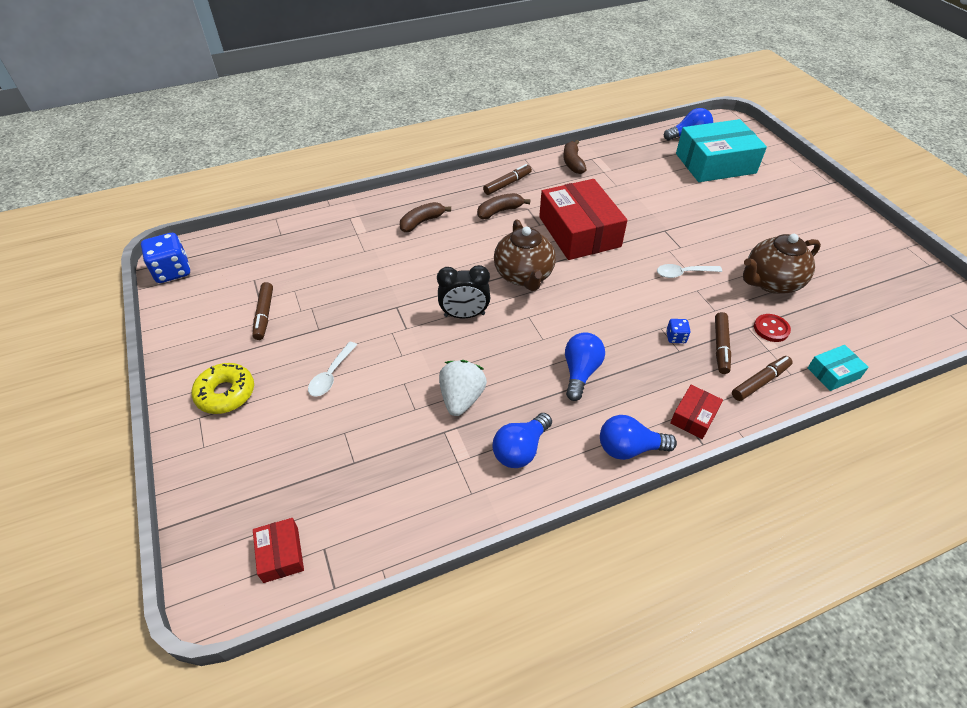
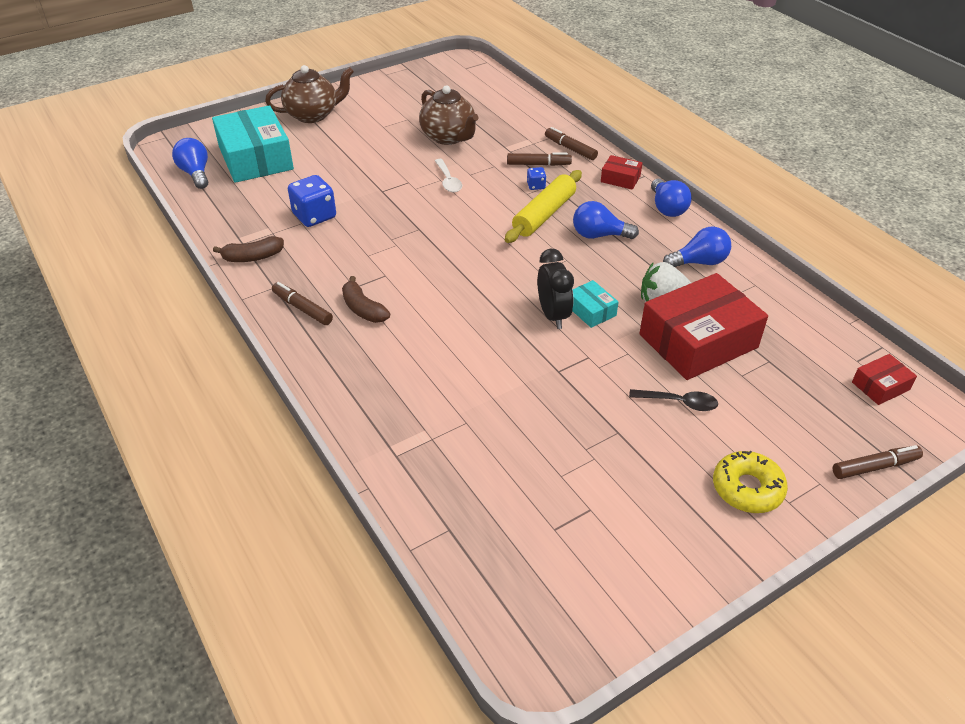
camera: 100 degrees left, 5 degrees down
(172, 271) = (567, 648): blue dice -> blue dice (314, 216)
(264, 315) = (615, 493): brown marker -> brown marker (875, 467)
(331, 375) = (679, 402): white spoon -> black spoon
(422, 222) = (395, 376): brown banana -> none
(520, 449) = (699, 262): blue light bulb -> blue light bulb turned 45 degrees counterclockwise
(524, 276) = (478, 279): brown teapot -> brown teapot (313, 115)
(579, 232) = (394, 245): red box -> red box (698, 341)
(621, 335) = (544, 214): none -> yellow rolling pin
(771, 329) = (508, 140): red button -> none
(833, 373) = (547, 118): turquoise box -> turquoise box (591, 310)

